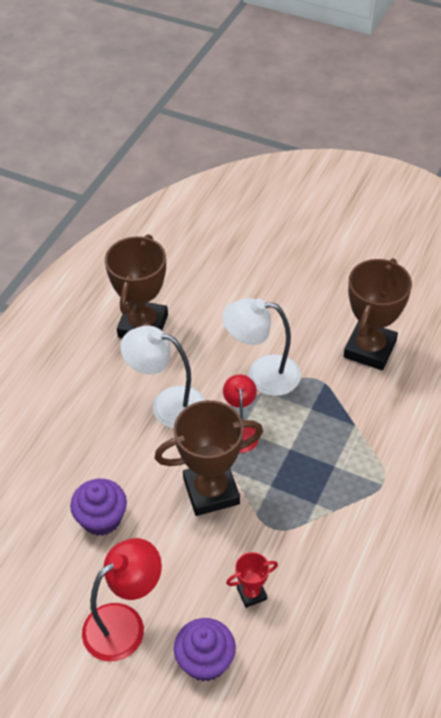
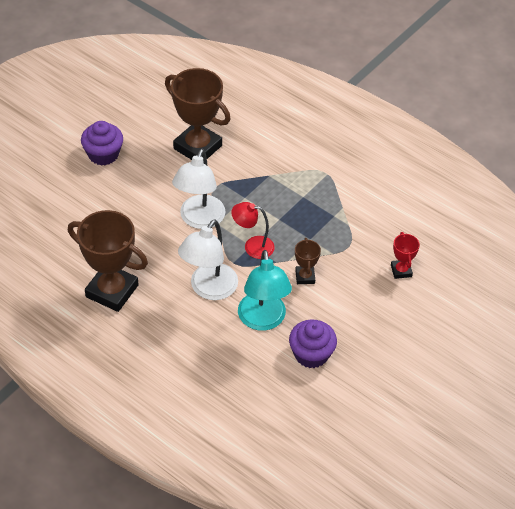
camera: 80 degrees left, 0 degrees up
(124, 623) = (410, 353): red lamp -> none
(138, 463) = (263, 320): none -> turquoise lamp
(205, 660) = (449, 309): purple cupcake -> purple cupcake (103, 154)
(211, 491) = (305, 277): brown trophy -> brown trophy, size x0.48

